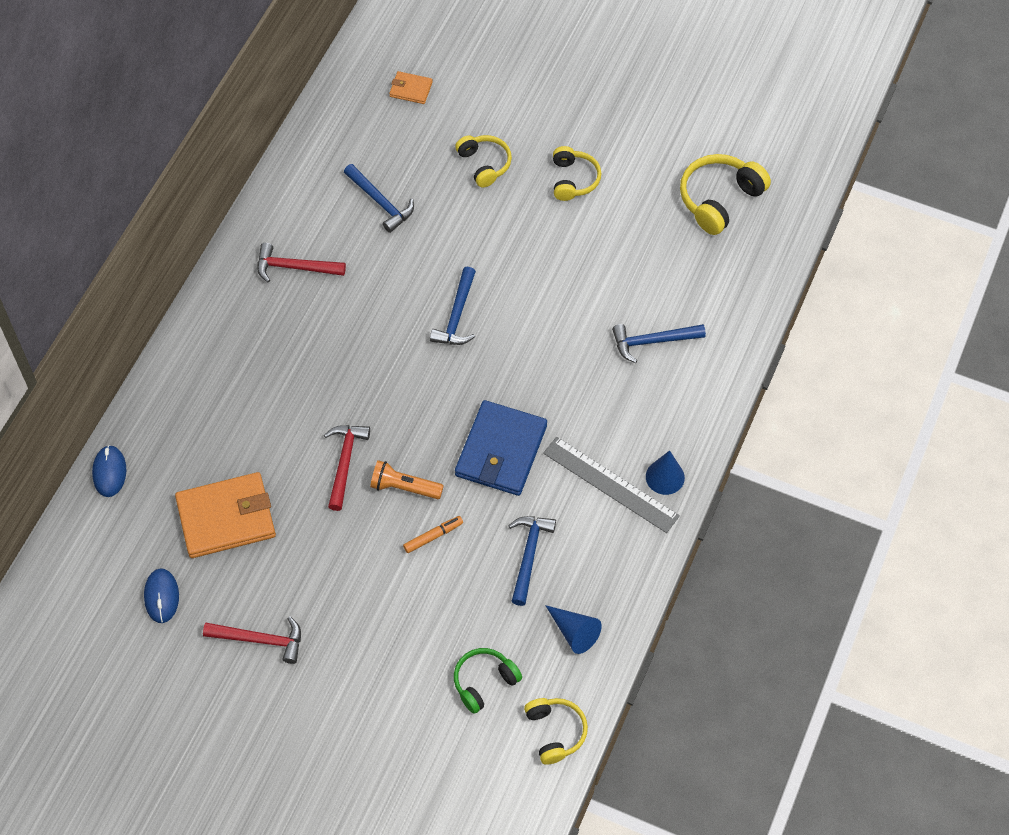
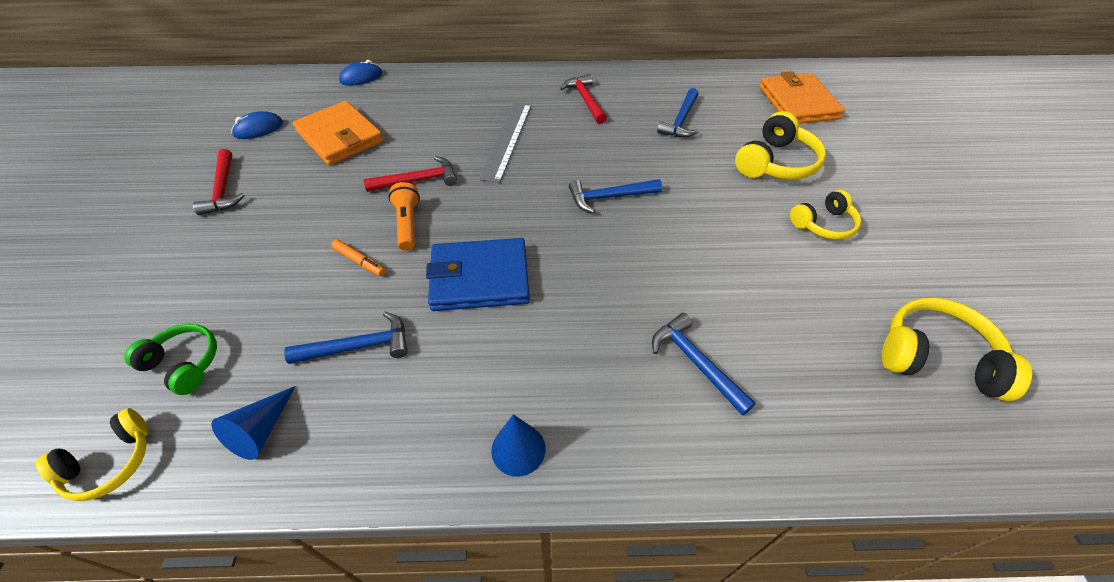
camera: 65 degrees right, 10 degrees down
(411, 89) = (798, 103): orange wallet -> orange wallet, size x2.09
(484, 164) = (776, 163): yellow headphones -> yellow headphones, size x1.52
(610, 484) = (481, 392): grey ruler -> grey ruler (507, 140)

